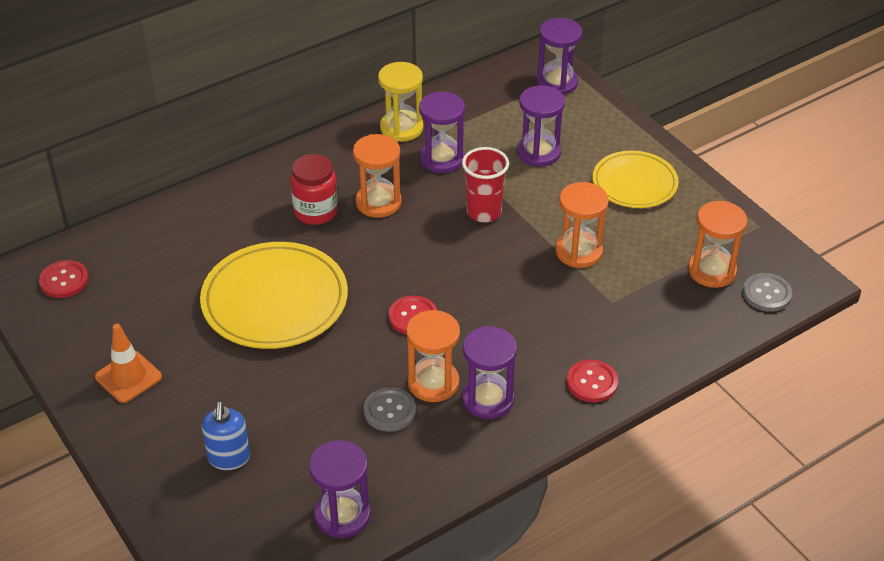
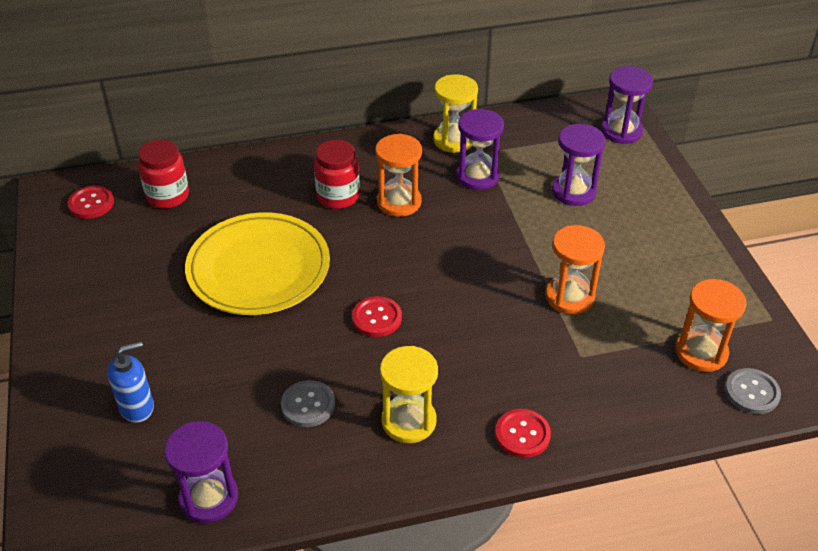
camera: 20 degrees right, 0 degrees up
(128, 377) = (94, 304): orange traffic cone -> none
(141, 253) = (168, 196): none -> red jar
(229, 458) = (137, 407): blue soap dispenser -> blue soap dispenser turned 135 degrees counterclockwise
(433, 383) = (363, 389): orange hourglass -> none
(484, 212) = (493, 235): red cup -> none
(488, 399) = (409, 421): purple hourglass -> yellow hourglass
(634, 183) = (657, 243): yellow plate -> none

